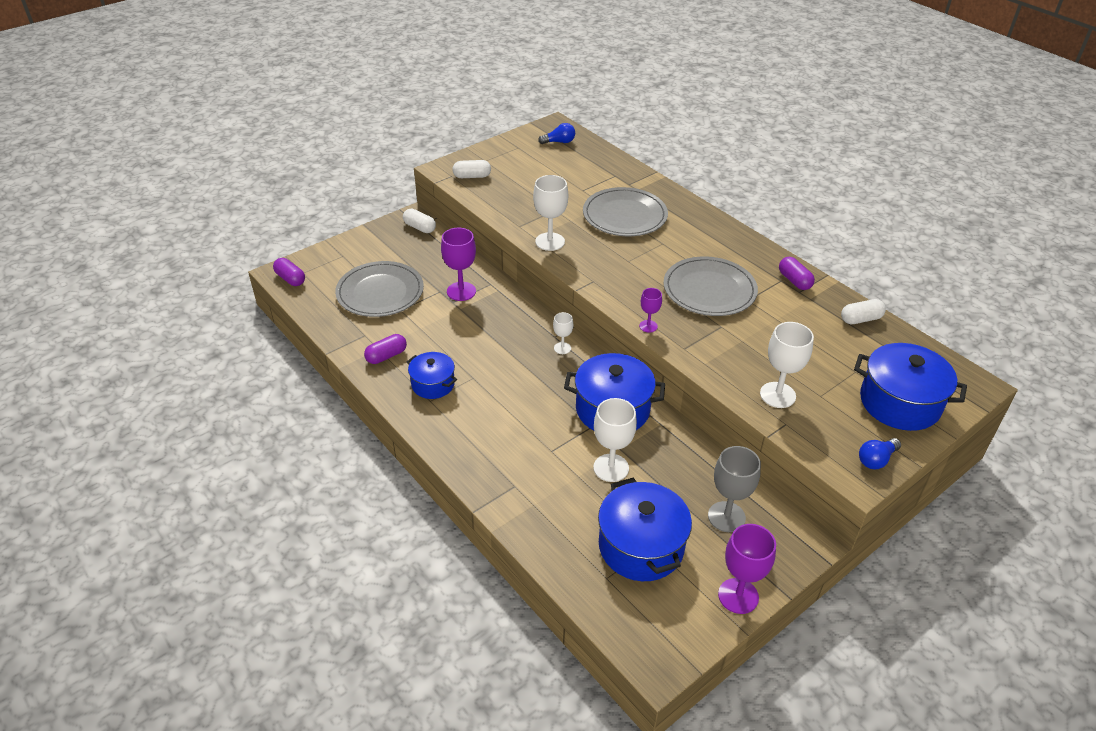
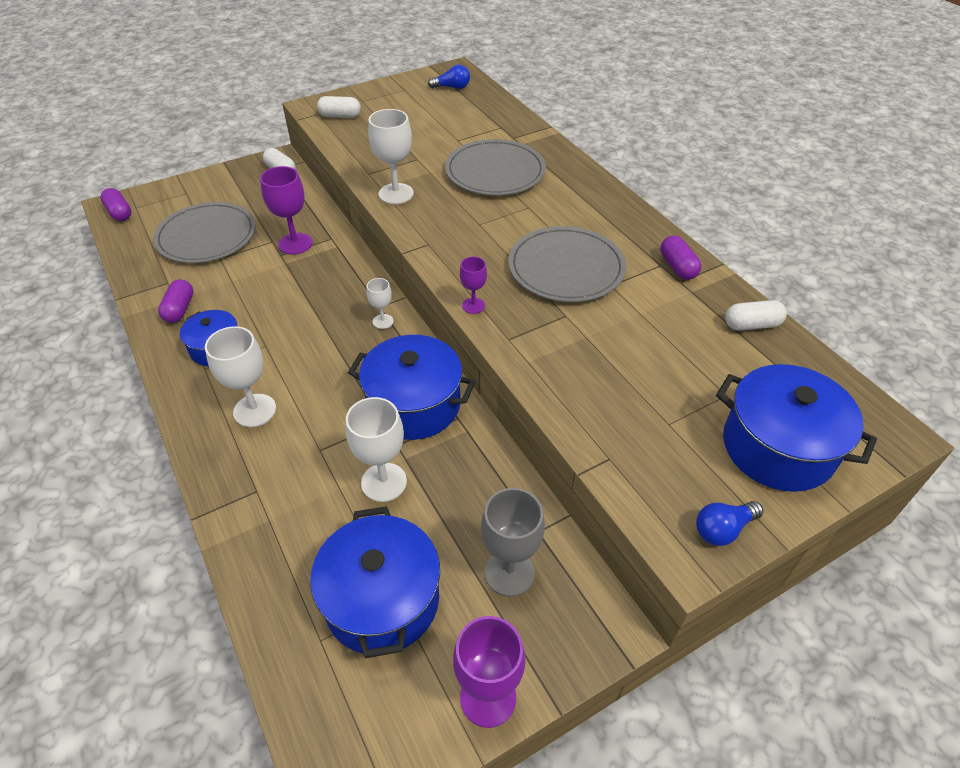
camera: 10 degrees right, 5 degrees up
(386, 356) = (180, 309): purple capsule -> purple capsule turned 60 degrees counterclockwise
(777, 395) = (610, 416): white goblet -> white goblet (255, 410)

